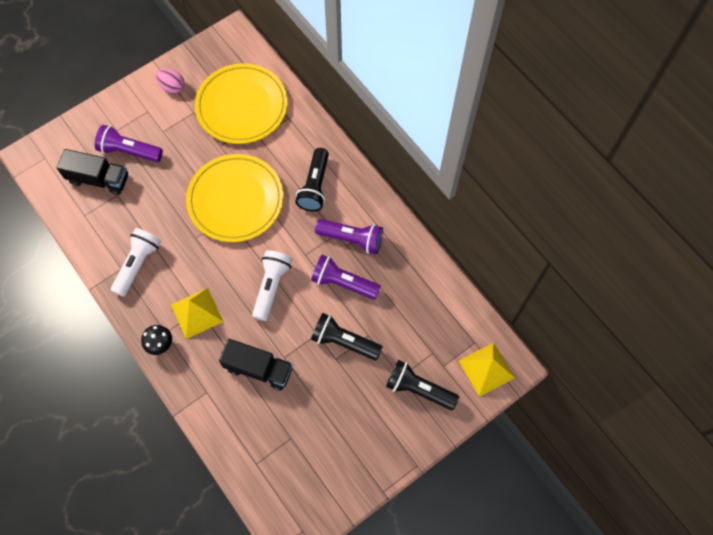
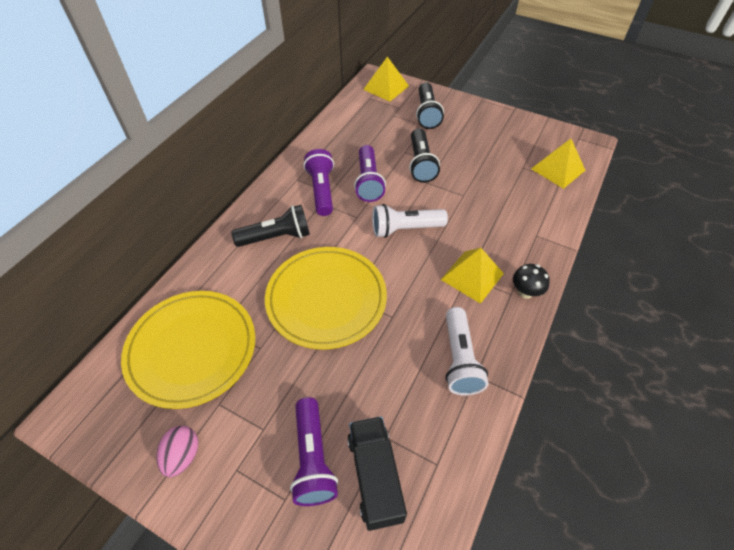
camera: 115 degrees left, 15 degrees down
(138, 264) = (459, 359): white flashlight -> white flashlight turned 90 degrees counterclockwise
(258, 368) = (486, 208): black truck -> none
(270, 471) = (558, 169): none -> yellow pyramid

